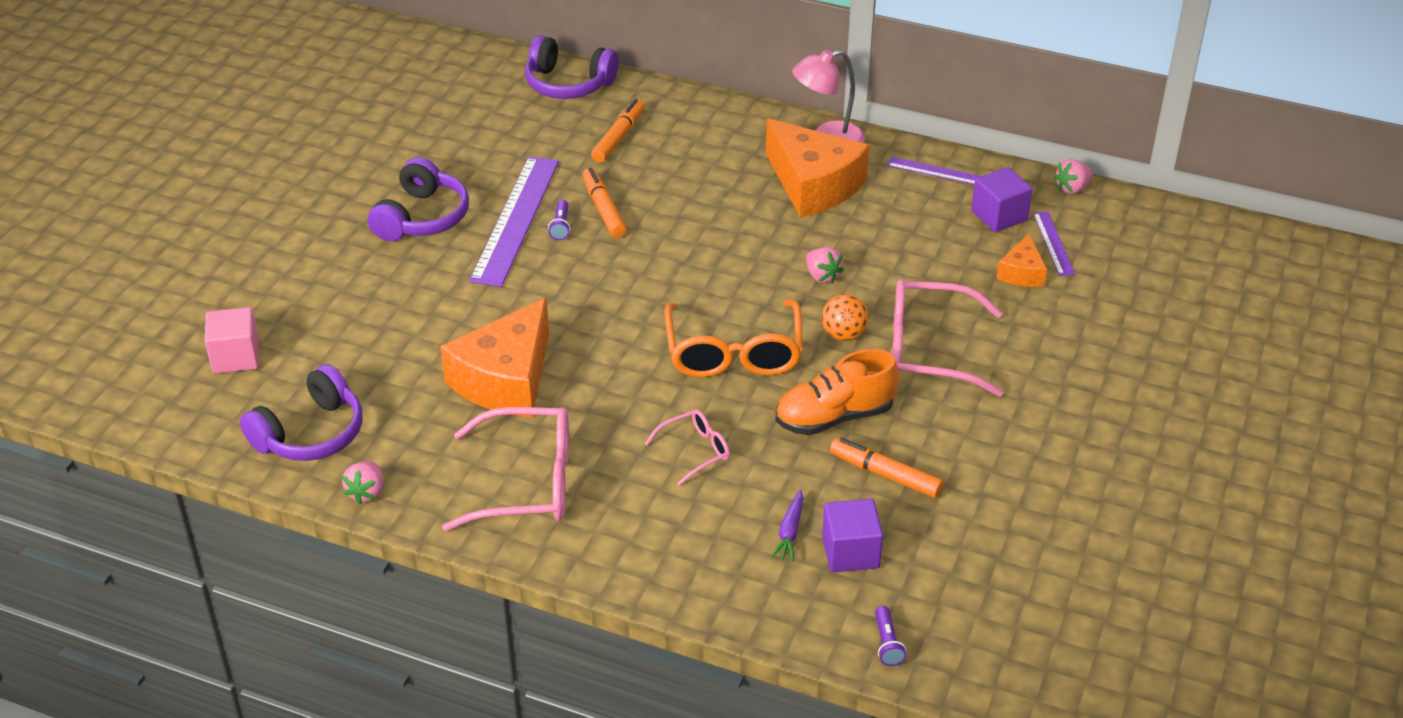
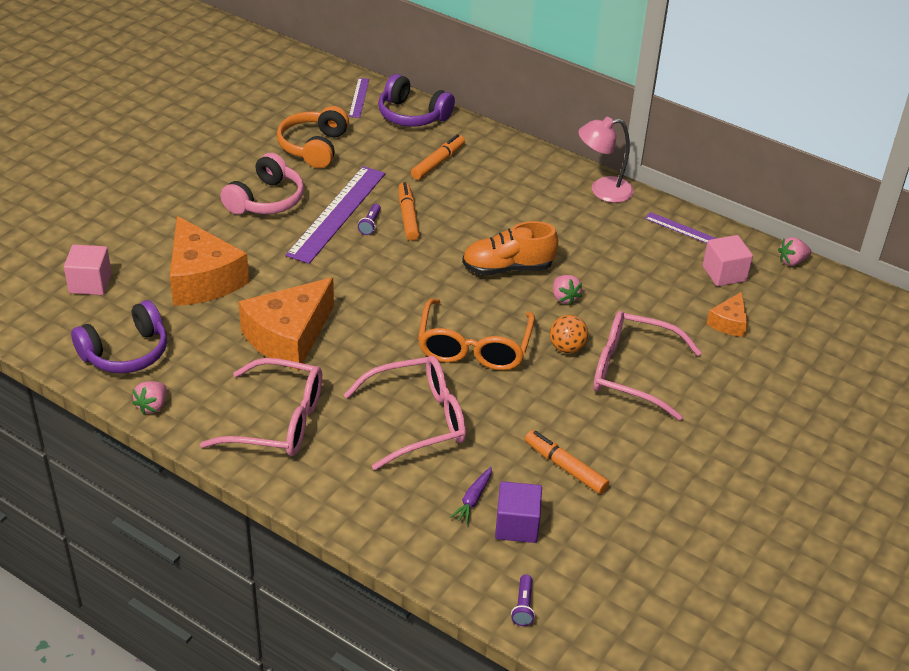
camera: 10 degrees right, 0 degrees up
(422, 217) = (266, 200): purple headphones -> pink headphones
(460, 142) = (314, 147): none -> orange headphones
(695, 451) = (418, 420): pink glasses -> pink glasses, size x1.94
(813, 185) = (580, 224): orange cheese -> orange cheese (202, 279)
(834, 417) = (538, 413): orange shoe -> orange shoe (508, 268)
(999, 216) = (724, 273): purple cube -> pink cube
(1053, 243) = (762, 303): purple ruler -> purple ruler (359, 97)

